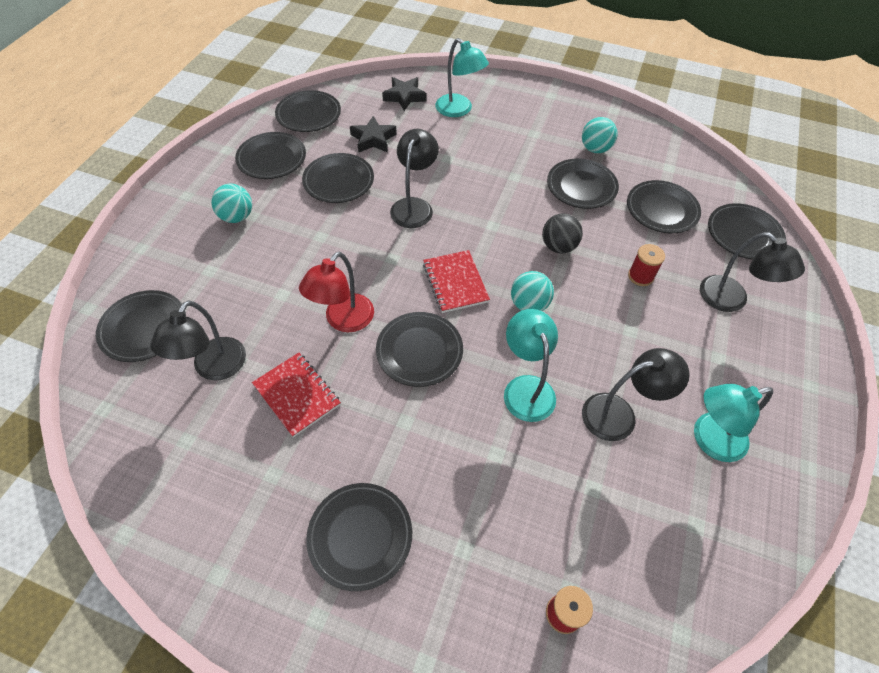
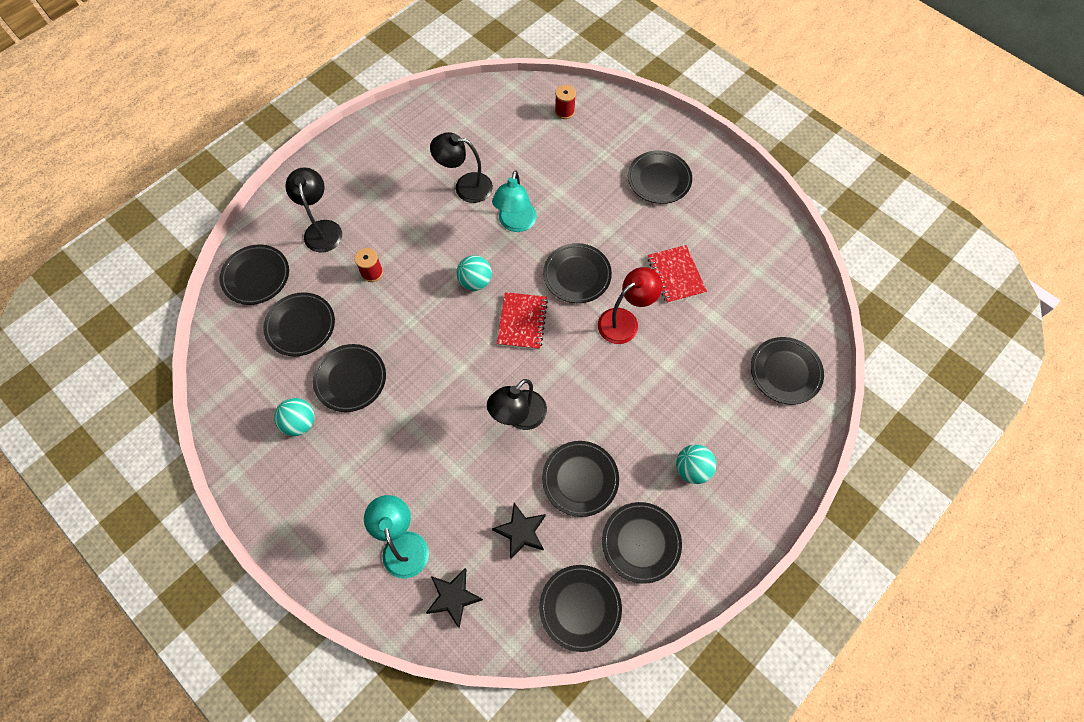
camera: 155 degrees left, 10 degrees up
(214, 368) = (732, 317): black lamp -> none
(558, 246) = (417, 324): black ball -> none
(709, 440) = (422, 154): turquoise lamp -> none

